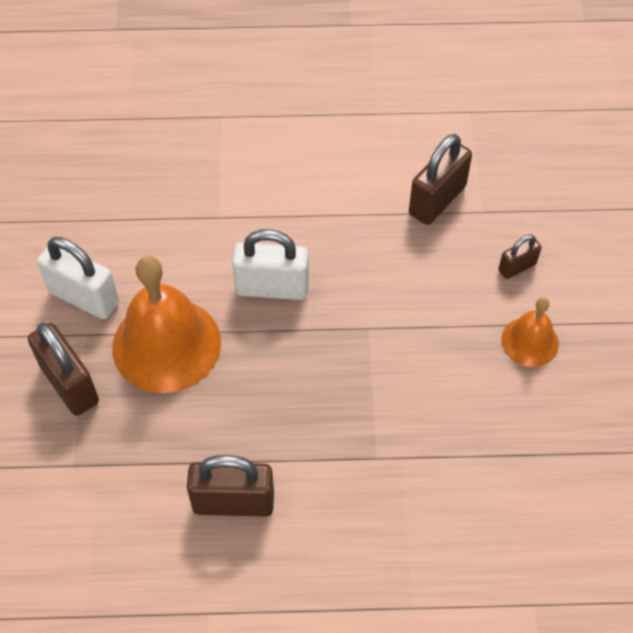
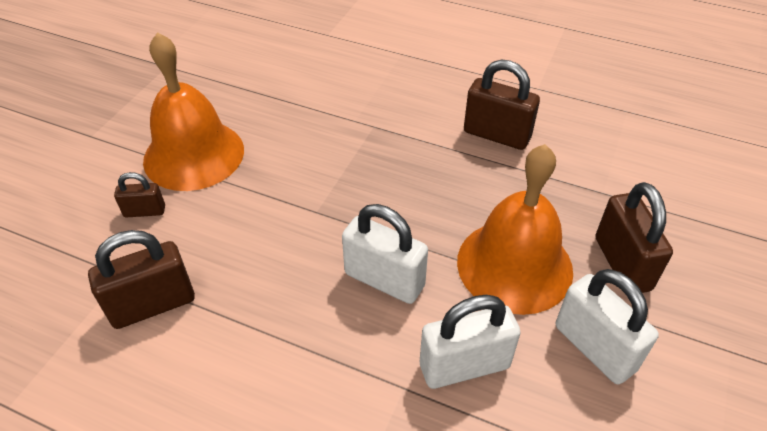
camera: 155 degrees left, 10 degrees down
(180, 247) = (464, 366): none -> white padlock
(530, 341) = (194, 155): orange bell -> orange bell, size x1.89

